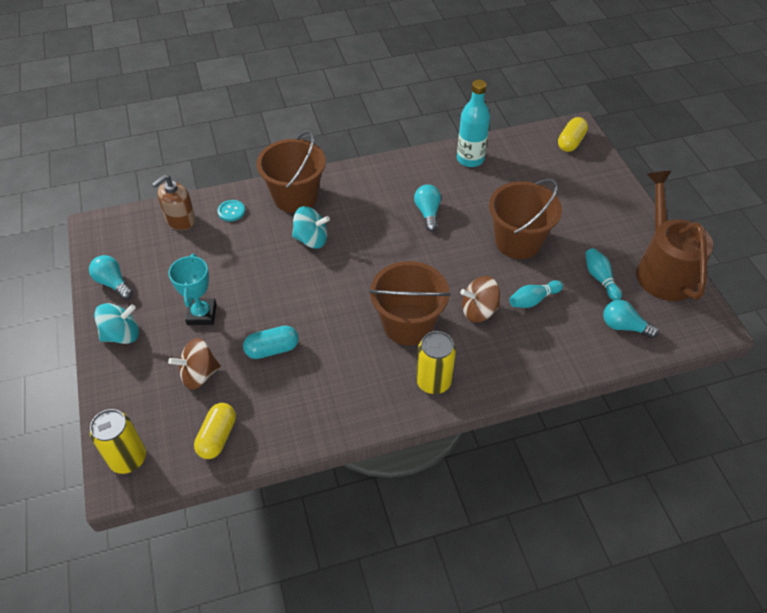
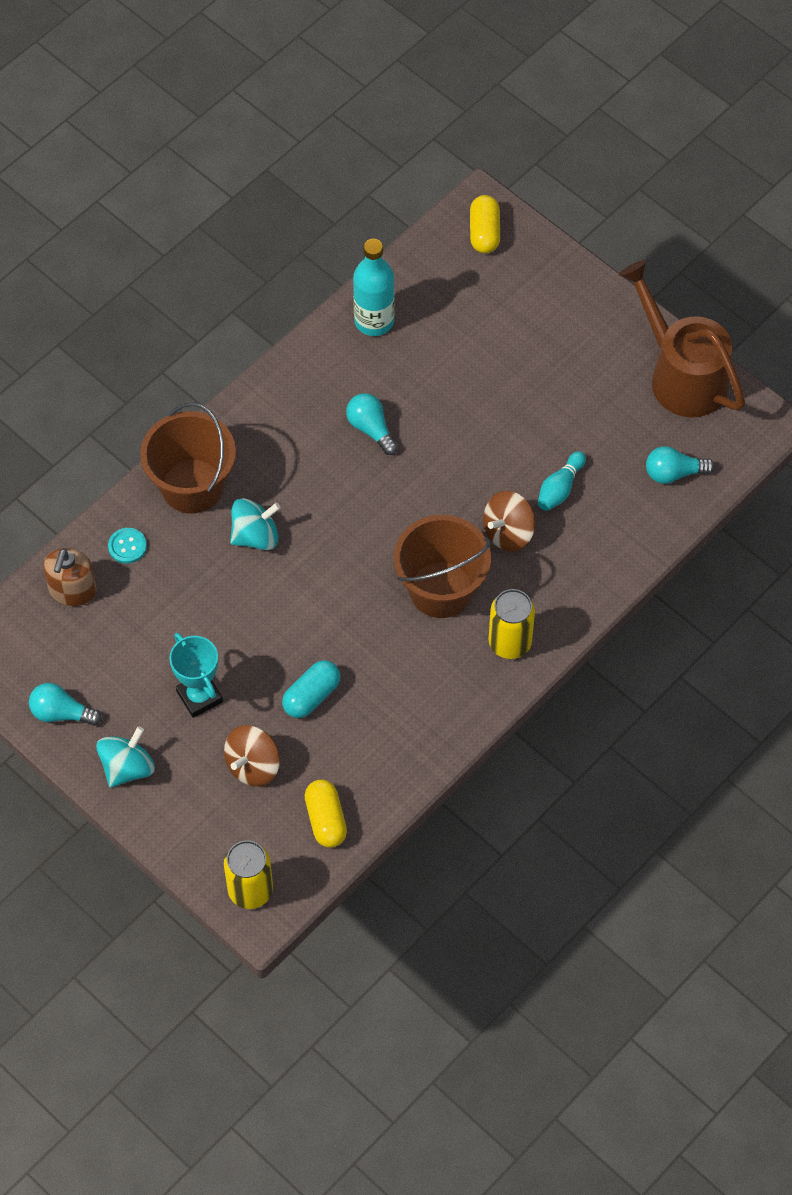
camera: 30 degrees left, 10 degrees up
(518, 241) = (500, 417): brown bucket -> none
(600, 279) = (619, 423): turquoise bowling pin -> none

